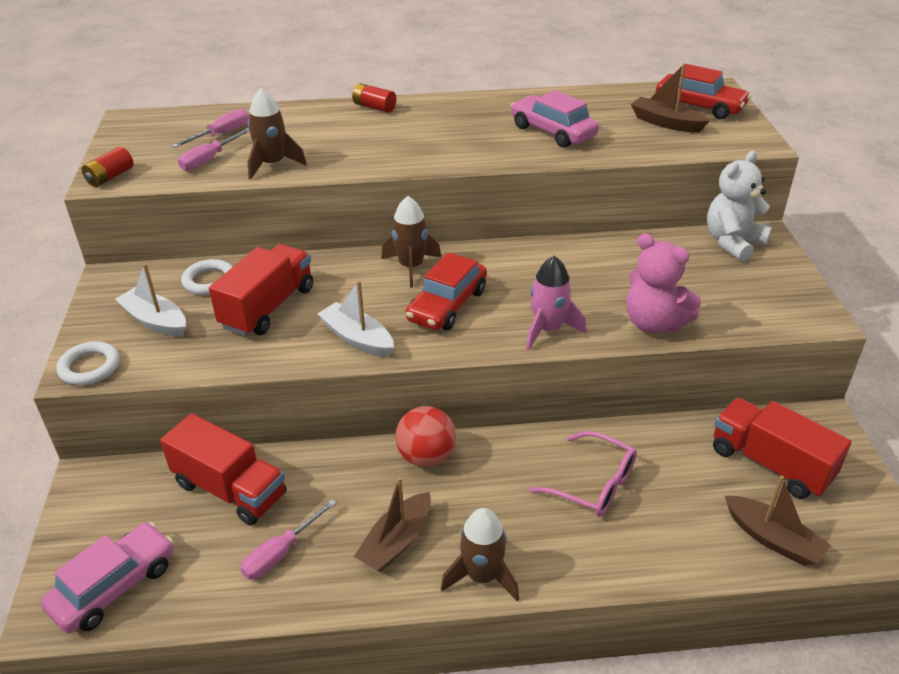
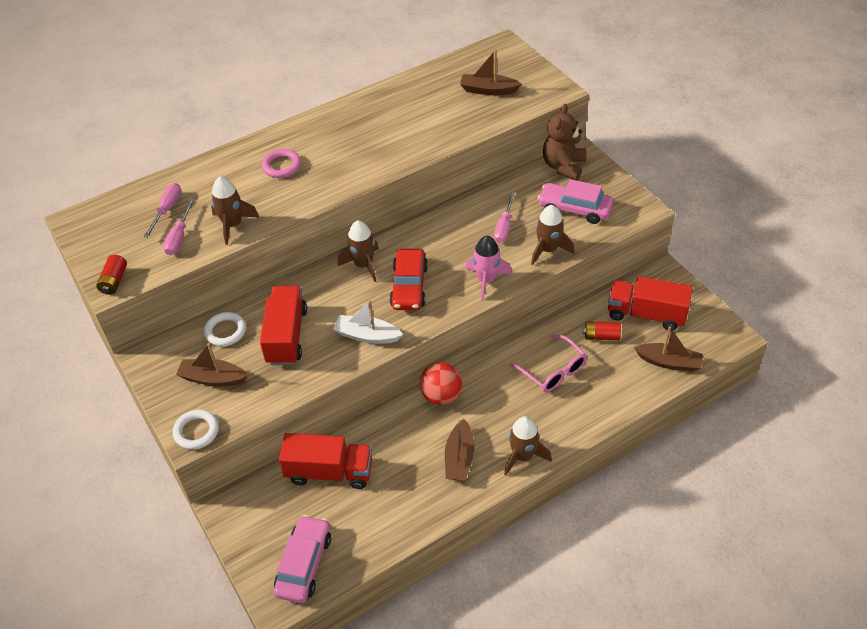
camera: 25 degrees left, 10 degrees up
(155, 321) = (213, 378): white boat -> brown boat
(281, 553) = (393, 496): pink screwdriver -> pink screwdriver (504, 227)
(371, 129) = (282, 166): none -> pink ring
(374, 107) = (267, 143): red battery -> red battery (601, 336)
(553, 131) = (415, 124): pink car -> pink car (574, 209)
(593, 484) = (553, 370): pink glasses -> pink glasses turned 45 degrees clockwise
(654, 323) = (548, 250): pink teddy bear -> brown rocket
(699, 106) = (502, 66): red car -> none
(732, 242) = (563, 166): white teddy bear -> brown teddy bear

